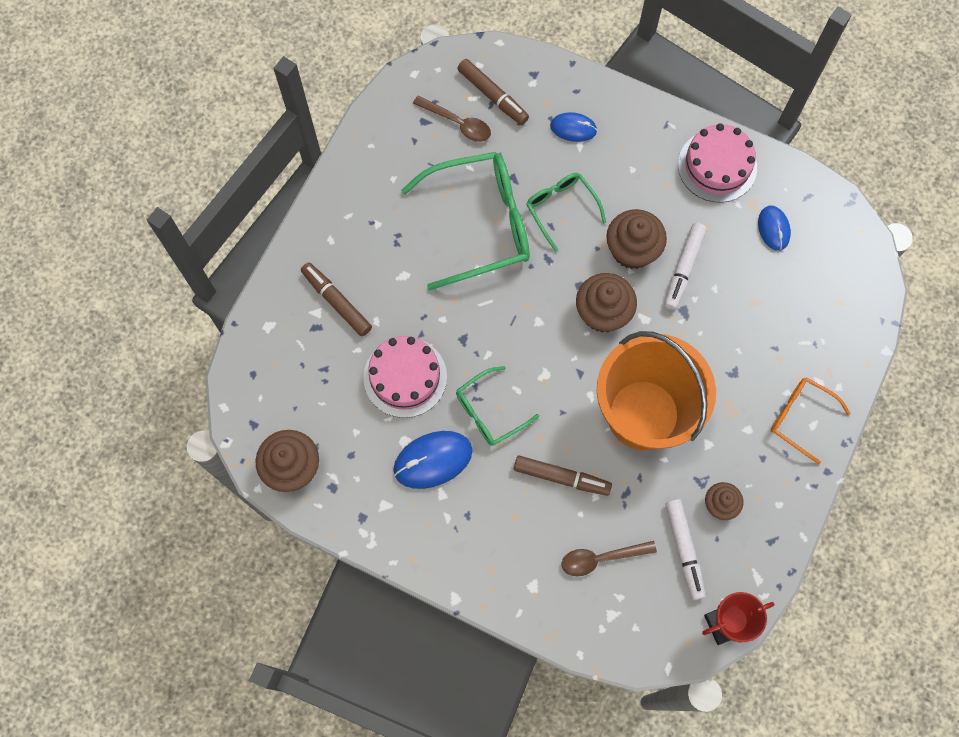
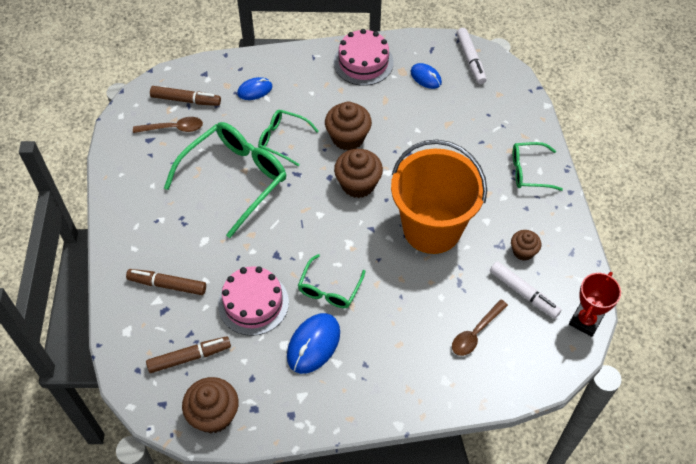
camera: 35 degrees left, 15 degrees down
(561, 477) = (410, 299): brown marker -> brown marker (189, 357)
(683, 269) = (389, 130): white marker -> white marker (470, 60)
(800, 418) = (529, 171): orange glasses -> green glasses

